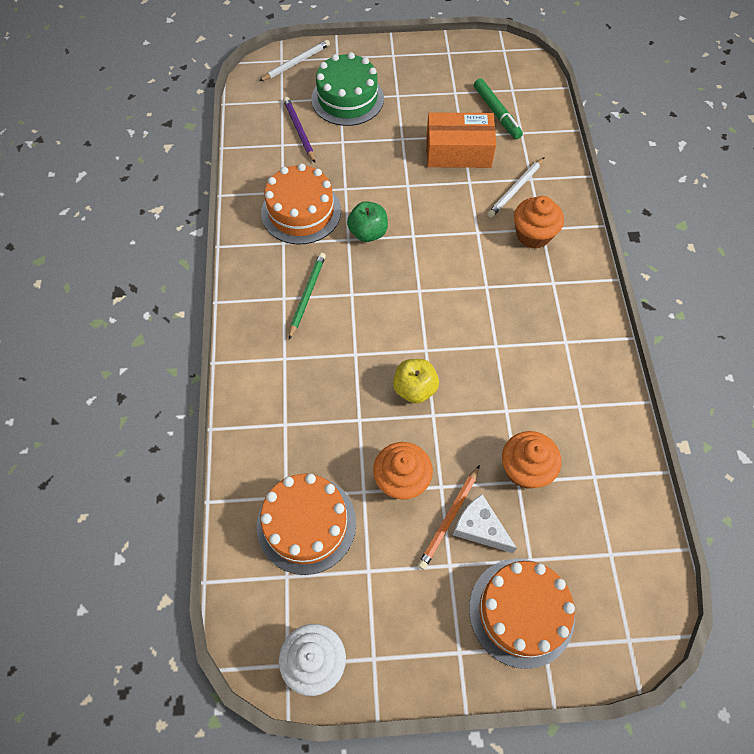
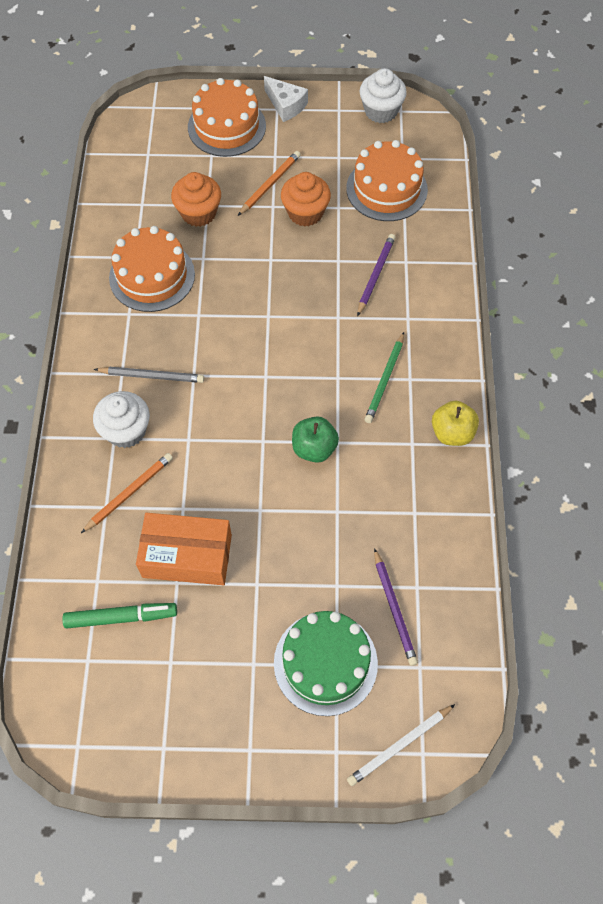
camera: 175 degrees left, 0 degrees up
(301, 212) = (391, 482): orange cake -> orange cake (152, 276)
(318, 404) = (375, 275): none -> purple pencil
(414, 389) = (284, 282): yellow apple -> yellow apple (452, 433)
(479, 528) = (246, 177): white cheese -> white cheese (286, 105)
(496, 113) = (121, 617): green marker -> green marker turned 105 degrees clockwise
(515, 189) = (129, 493): white pencil -> orange pencil
(525, 282) = (151, 376): none -> grey pencil
(533, 235) = (126, 431): orange cupcake -> white cupcake

